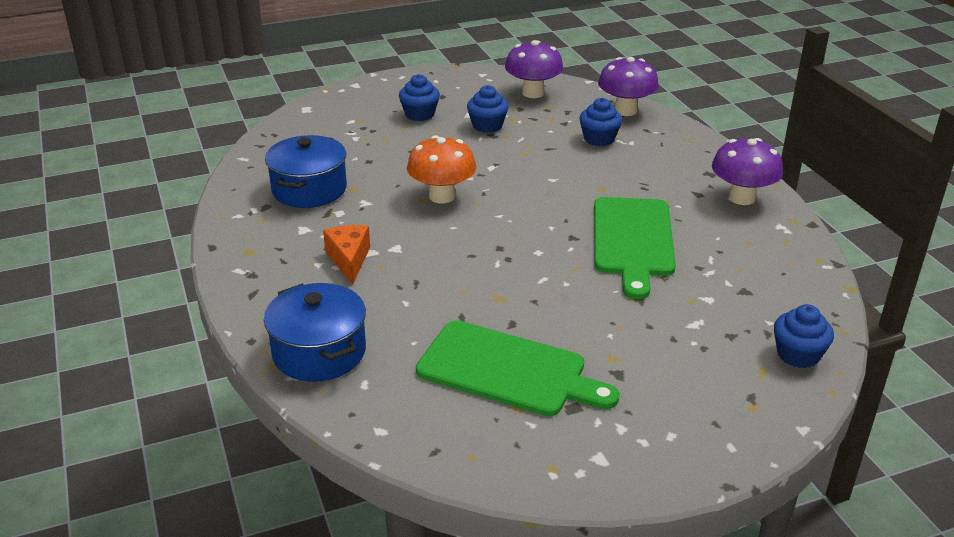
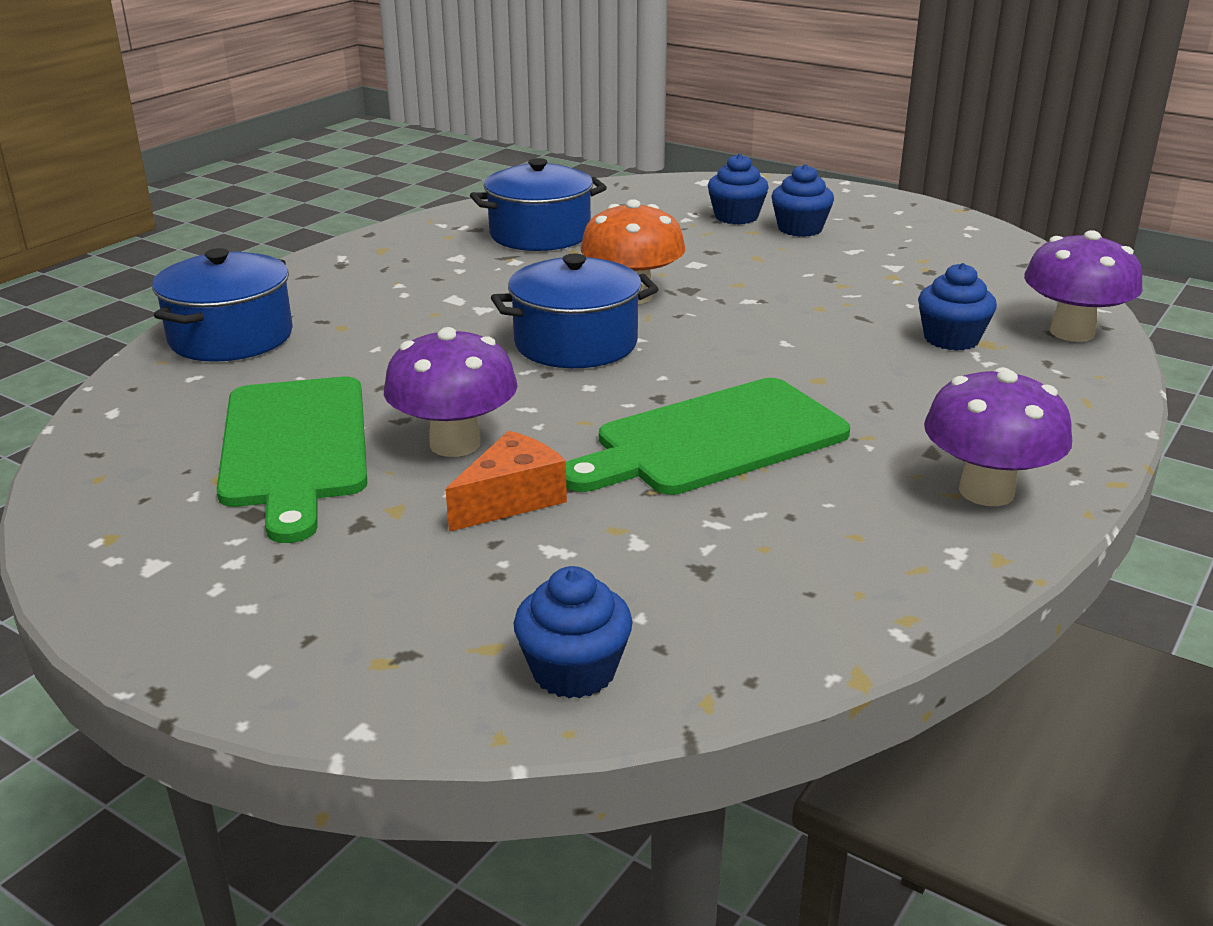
camera: 55 degrees right, 5 degrees down
(349, 259) = (426, 295): orange cheese -> orange cheese (511, 499)
(482, 236) = (575, 343): none -> blue pot
(487, 126) = (846, 268): blue cupcake -> blue cupcake (736, 217)
(533, 93) = (987, 266): purple mushroom -> purple mushroom (455, 444)

